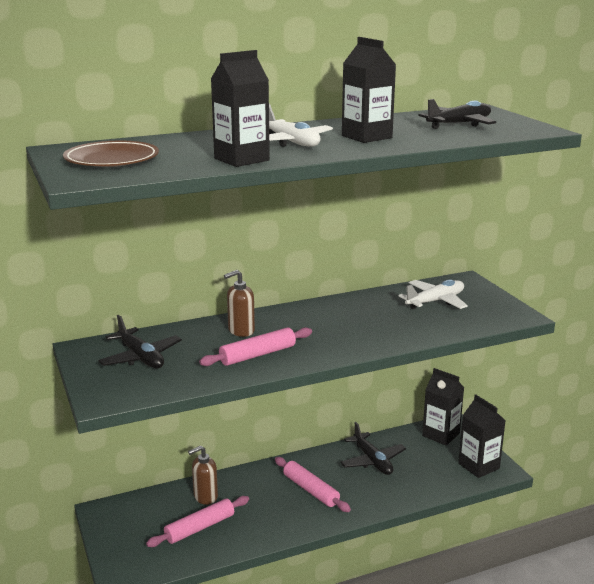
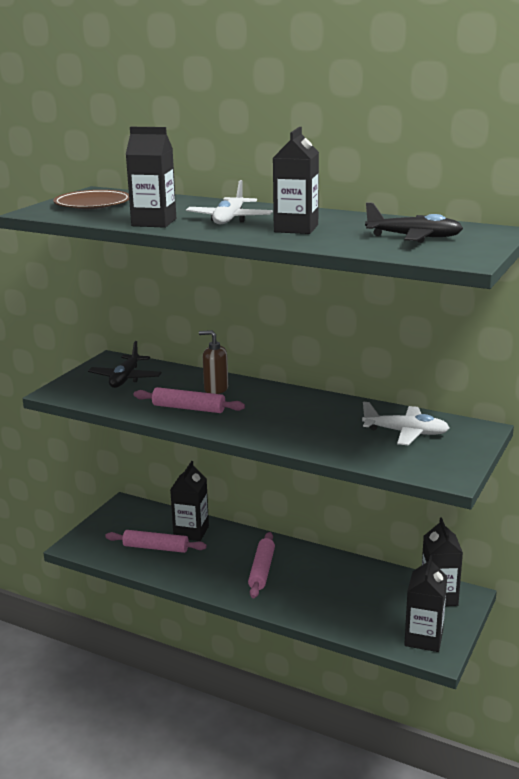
camera: 50 degrees right, 0 degrees up
(205, 497) = (191, 532): brown soap dispenser -> black carton
(372, 461) = (343, 580): black plane -> none

